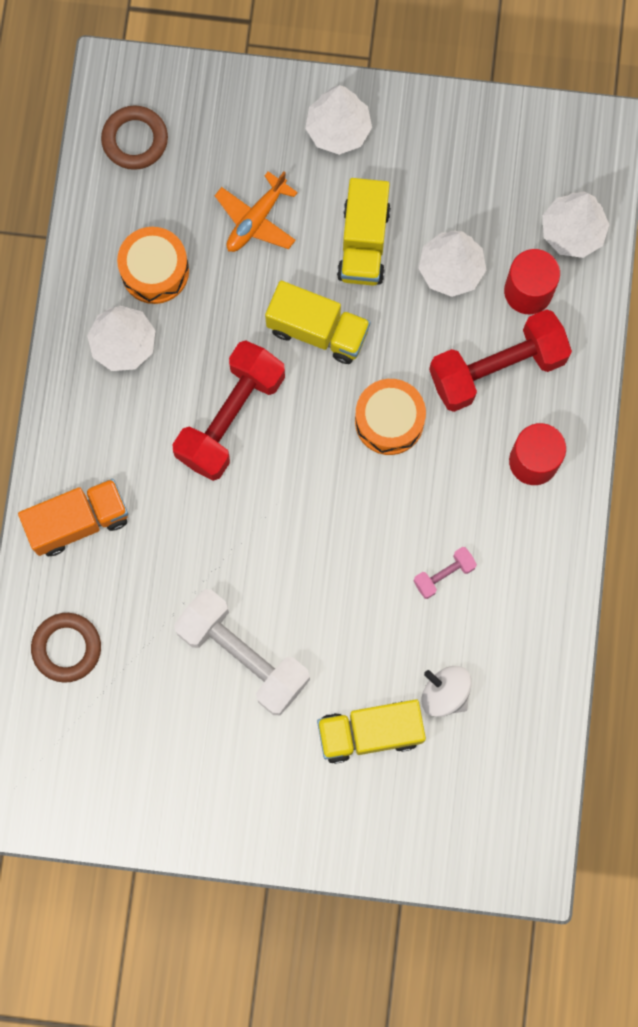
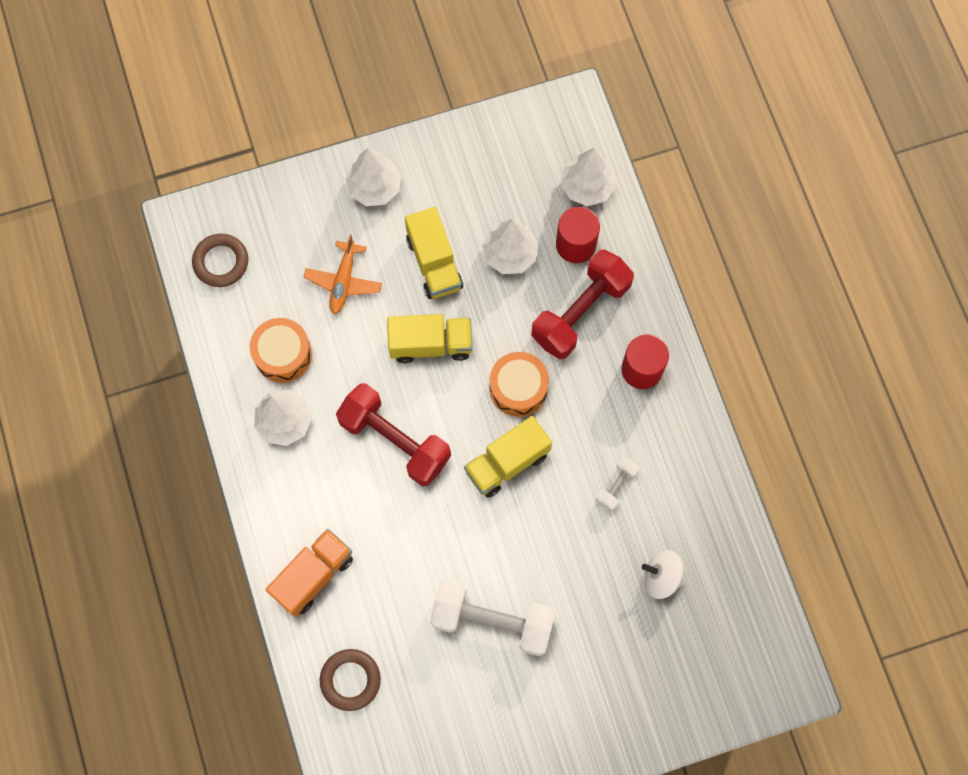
camera: 25 degrees left, 5 degrees down
(230, 417) = (395, 440): red dumbbell -> red dumbbell turned 60 degrees counterclockwise
(370, 732) = (619, 634): yellow truck -> yellow truck (507, 462)
(444, 575) = (616, 486): pink dumbbell -> white dumbbell

